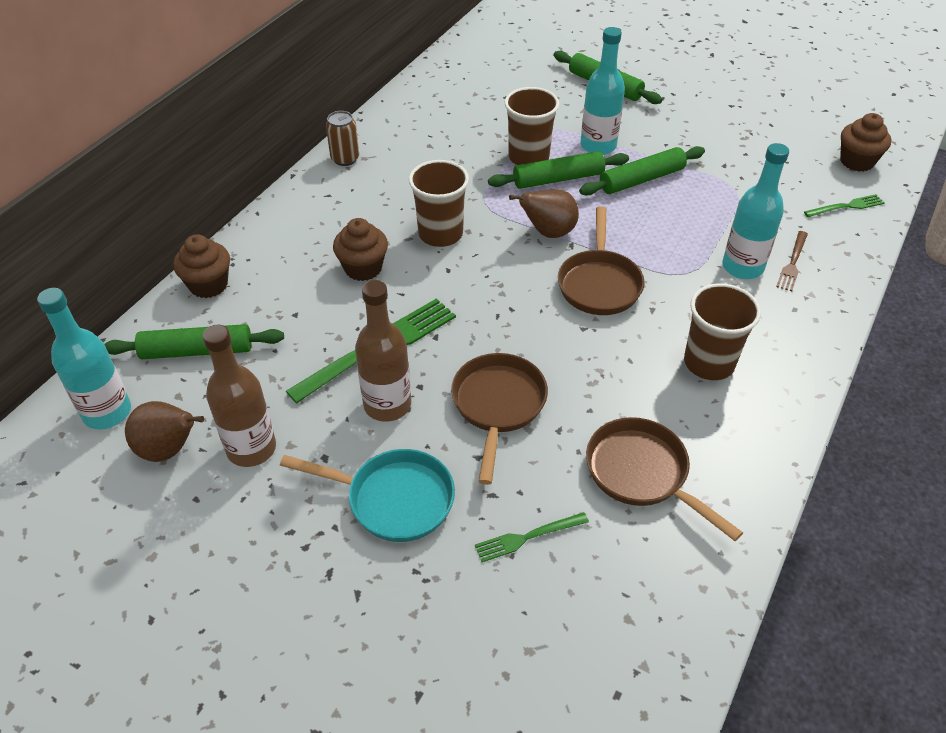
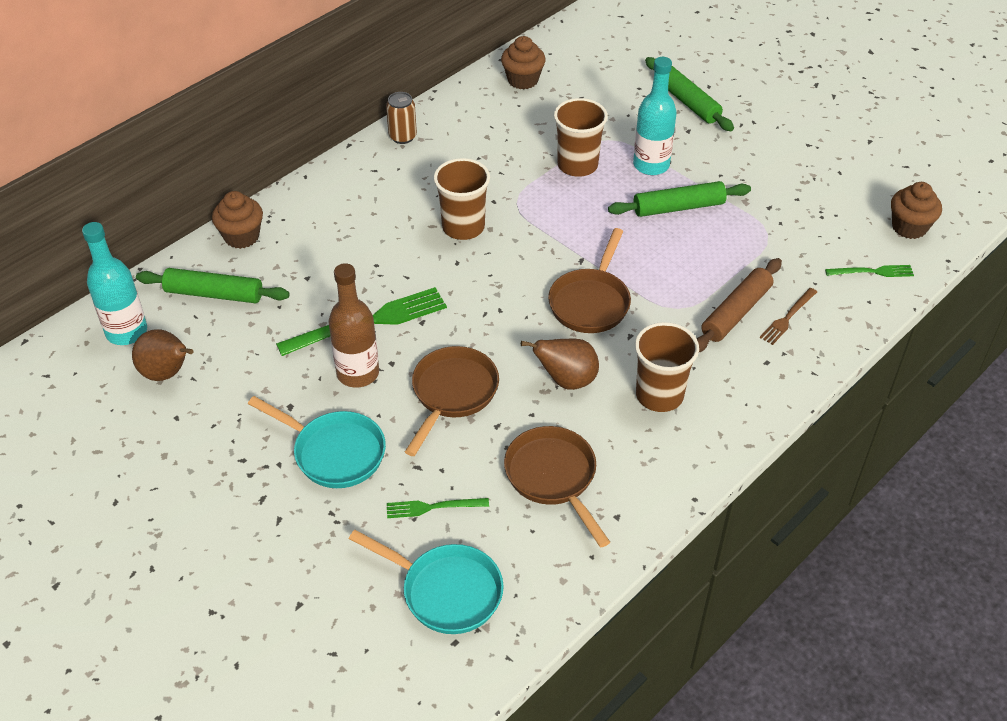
camera: 15 degrees right, 0 degrees up
(251, 448) = (233, 386): brown bottle -> none
(363, 268) = (381, 246): brown cupcake -> brown cupcake (523, 80)
(548, 233) = (564, 244): brown pear -> brown pear (566, 380)
(558, 179) = (597, 192): green rolling pin -> none
(582, 634) = (446, 591): none -> turquoise pan
(742, 267) = (736, 312): turquoise bottle -> brown rolling pin

